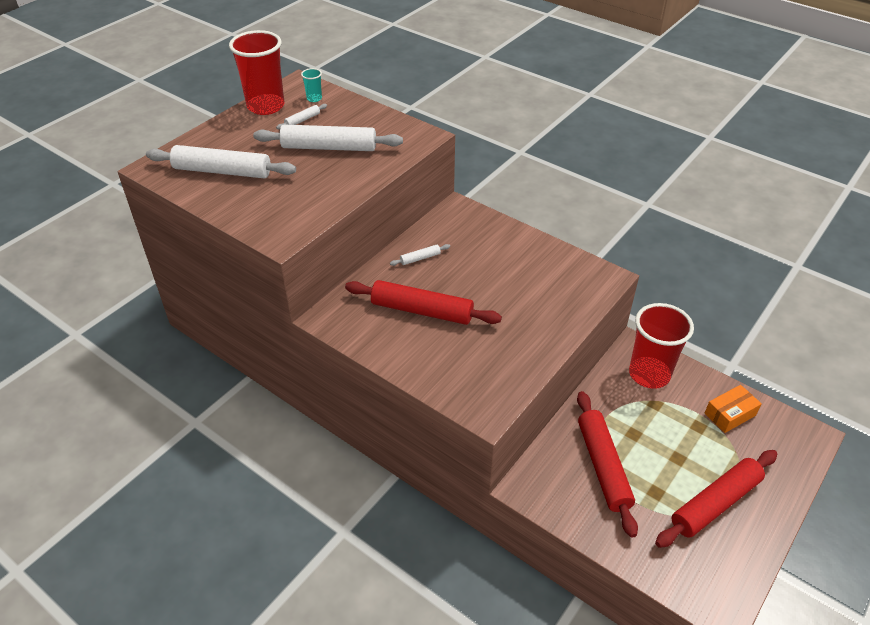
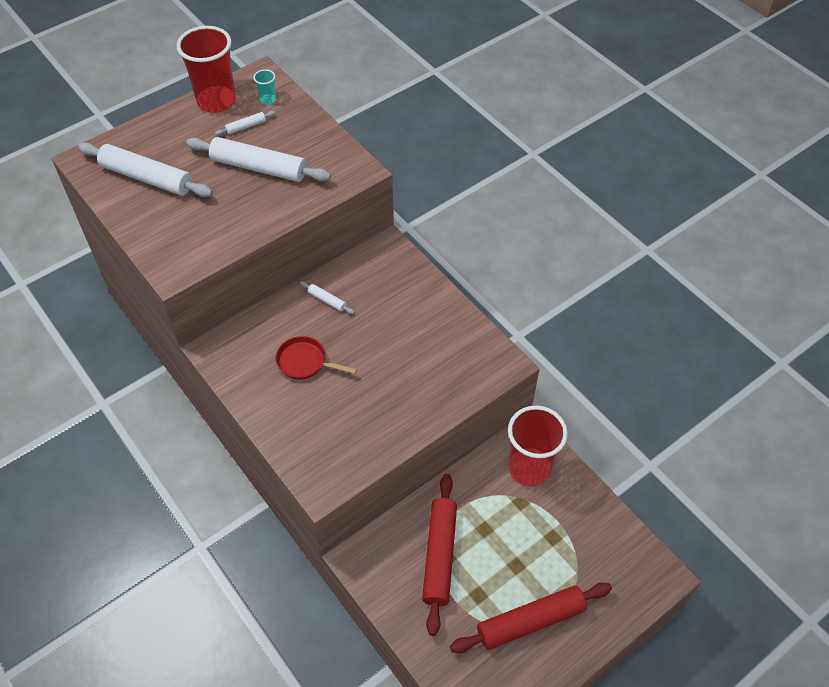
camera: 15 degrees right, 10 degrees up
(420, 258) = (327, 300): white rolling pin -> white rolling pin turned 45 degrees clockwise
(422, 311) = (305, 362): red rolling pin -> red pan
(730, 414) = (591, 532): orange box -> none

